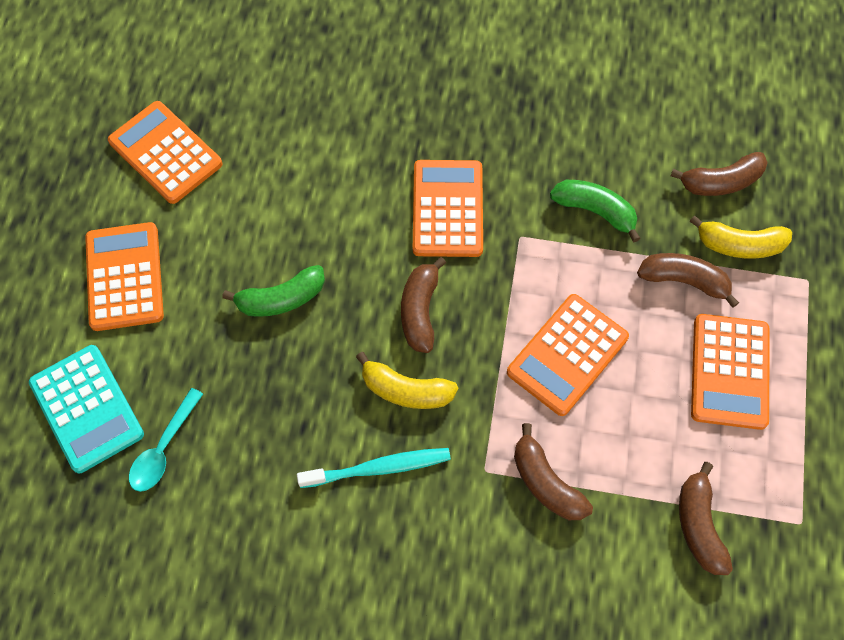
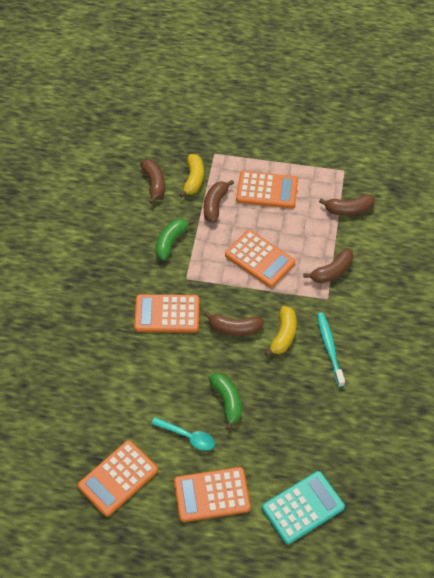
camera: 90 degrees left, 10 degrees down
(164, 448) = (325, 460): turquoise spoon -> turquoise spoon (187, 436)

